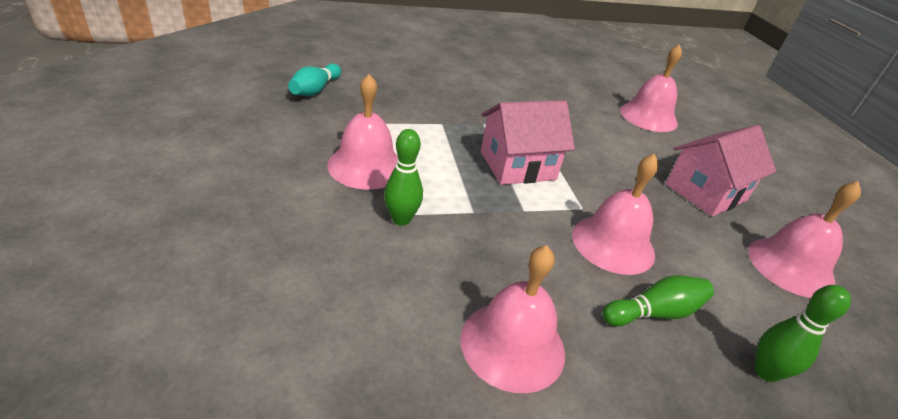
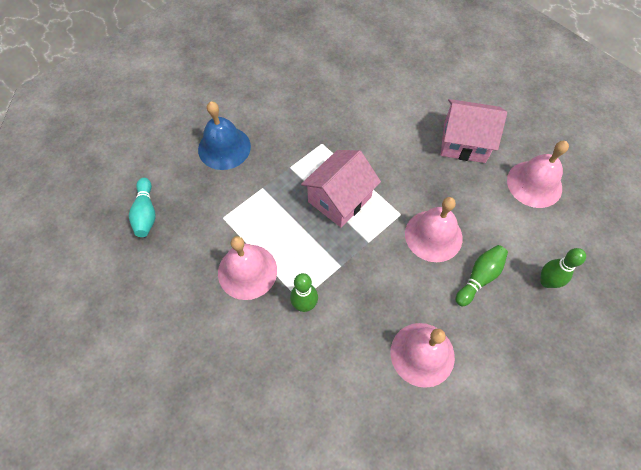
camera: 25 degrees left, 25 degrees up
(430, 87) = (224, 147): none -> blue bell
(648, 116) = (393, 74): pink bell -> none
(705, 192) = (464, 142): pink house -> pink house turned 75 degrees clockwise

